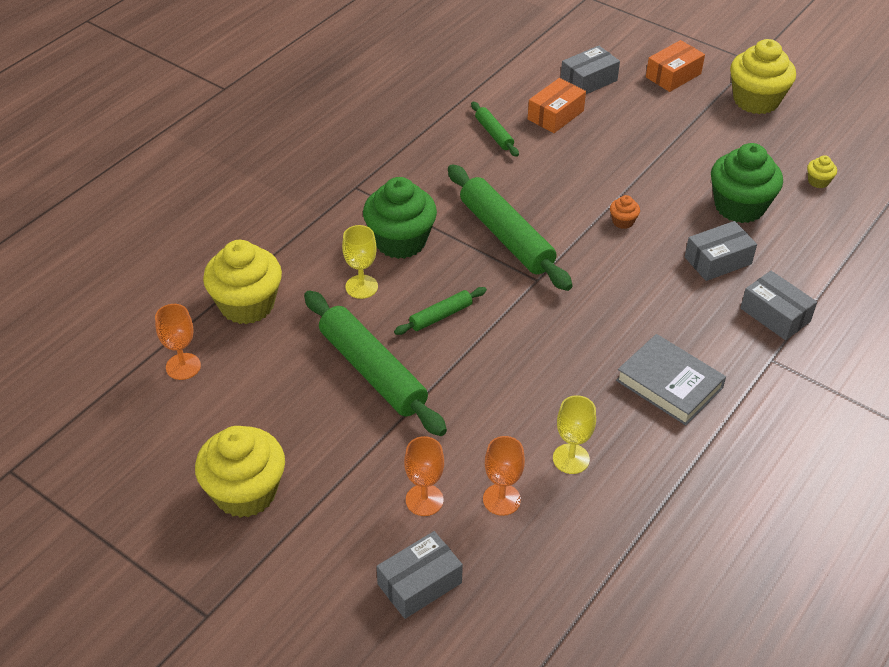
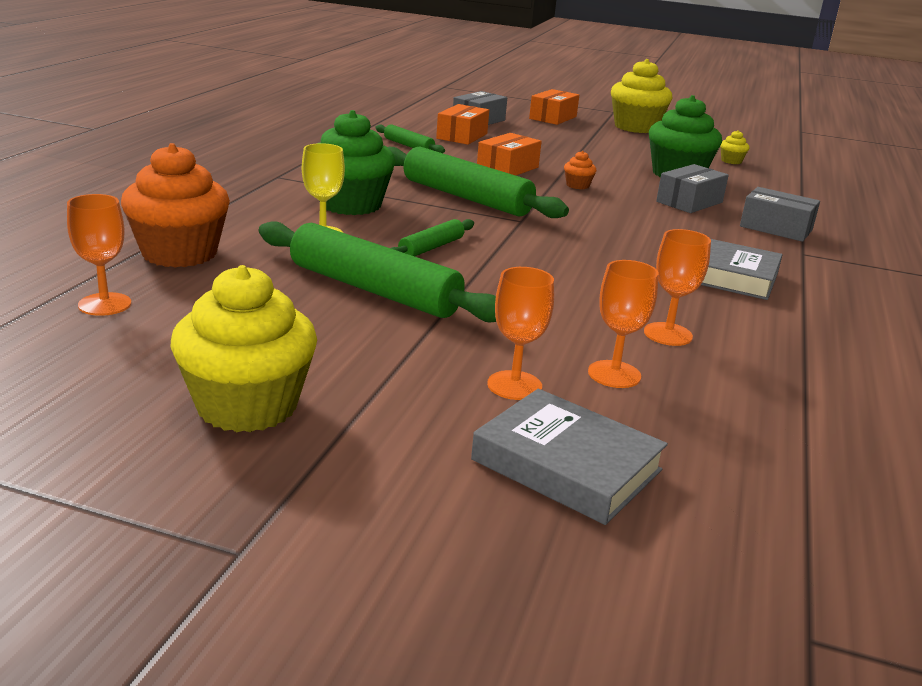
camera: 20 degrees left, 20 degrees down
(247, 305) = (179, 253): yellow cupcake -> orange cupcake
(419, 583) = (566, 465): grey box -> grey book
(570, 184) = (507, 168): none -> orange box
(571, 459) = (668, 334): yellow goblet -> orange goblet

